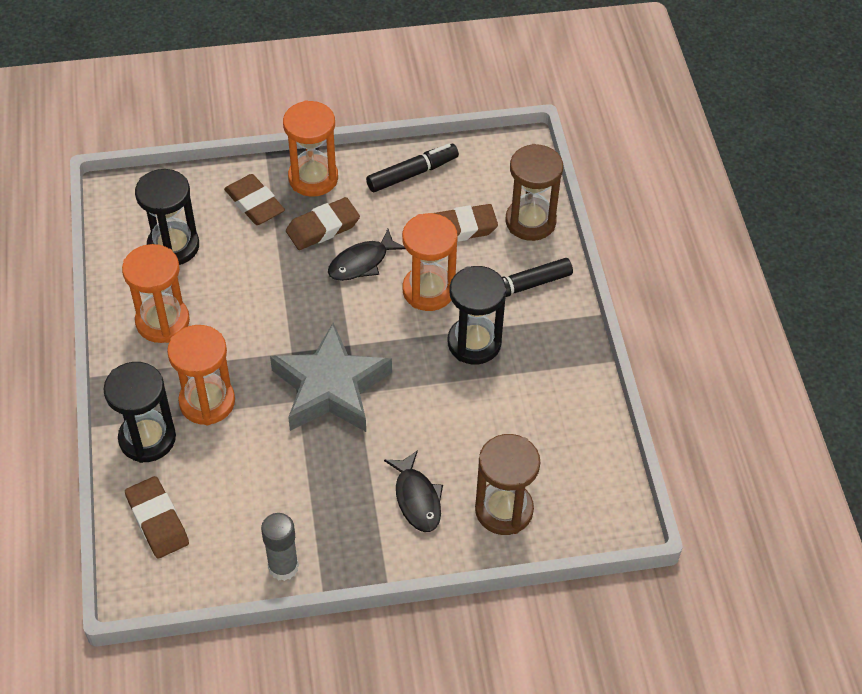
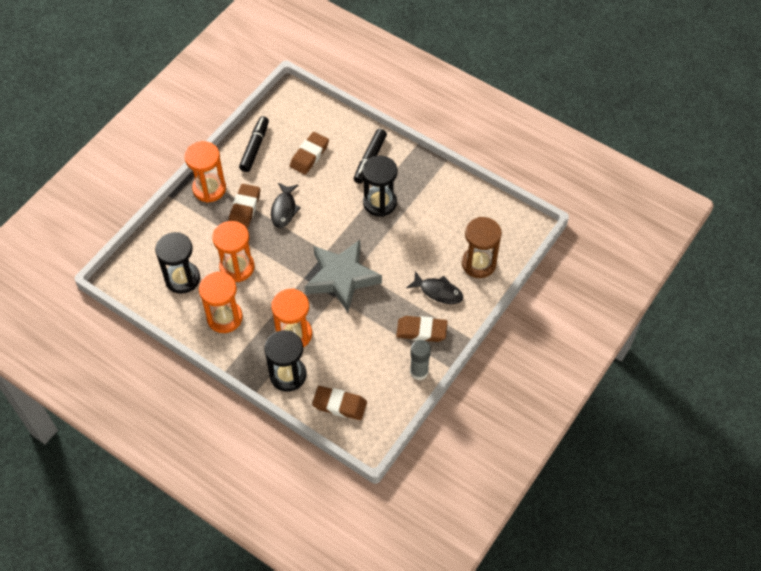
camera: 45 degrees left, 5 degrees up
(254, 203) = (196, 224): brown eraser -> brown eraser (421, 331)
(428, 290) = (330, 196): orange hourglass -> orange hourglass (237, 267)
(530, 221) = (337, 126): brown hourglass -> none

